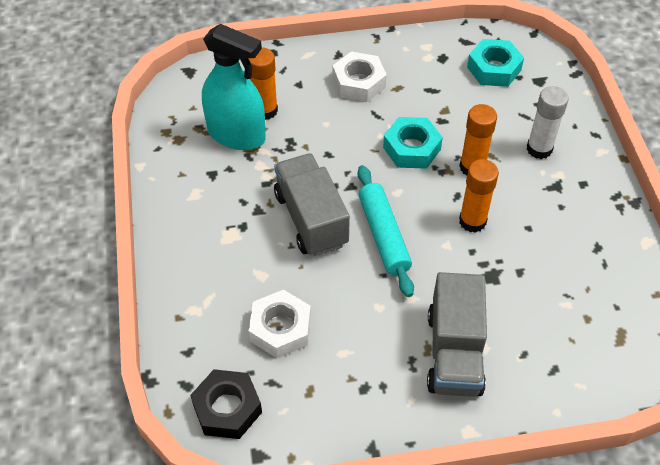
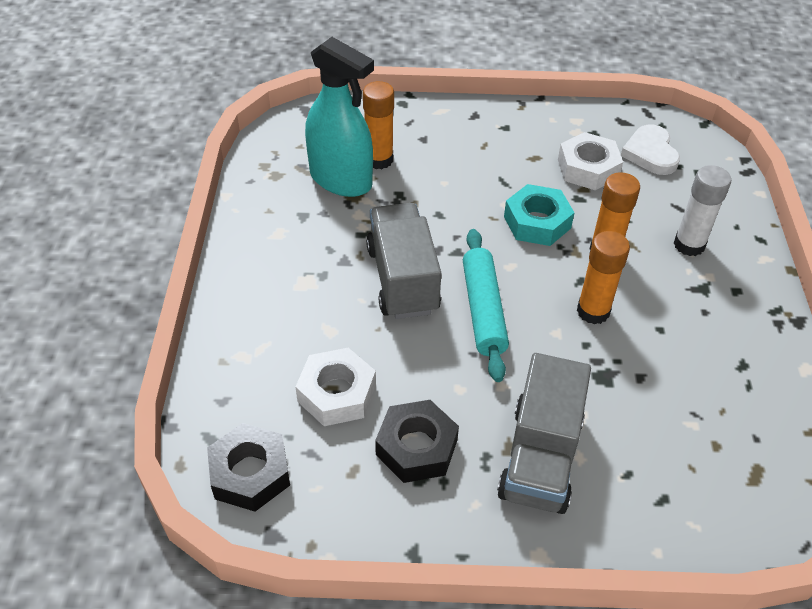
camera: 10 degrees right, 5 degrees down
(355, 362) = (416, 447): none -> black nut
(358, 82) = (491, 146): white nut -> white nut (588, 168)
(494, 69) = (650, 153): turquoise nut -> white heart

